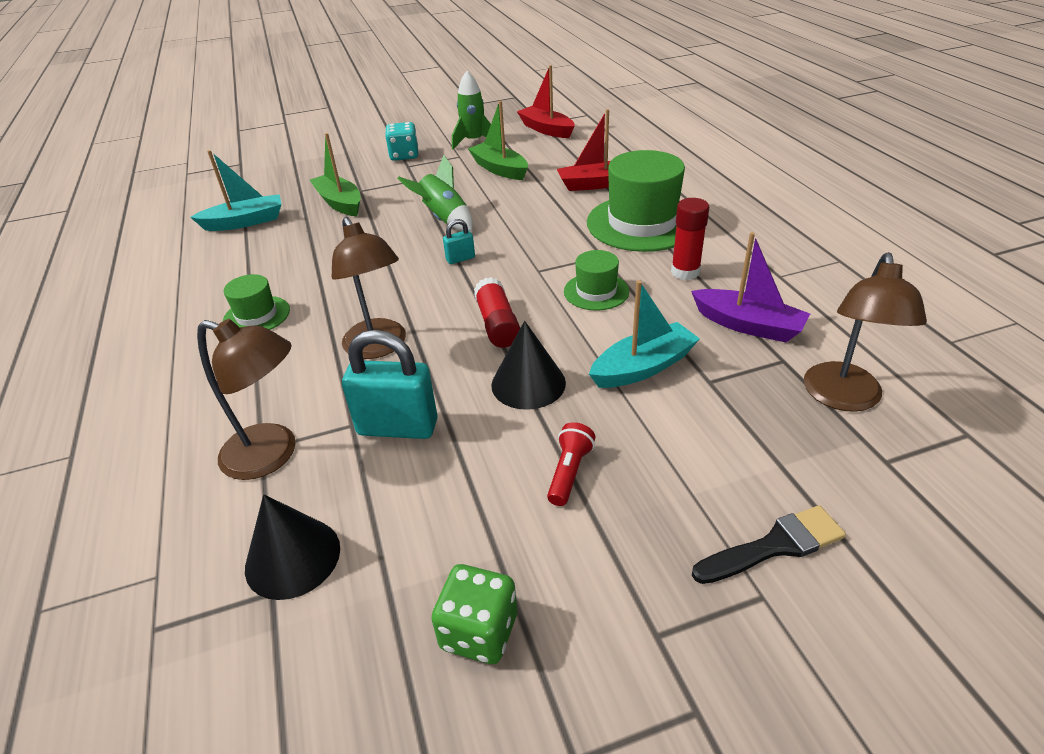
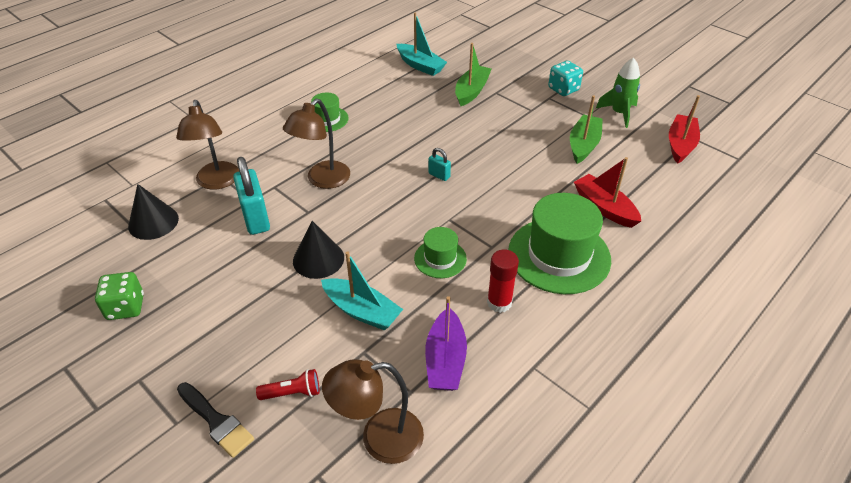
camera: 60 degrees right, 5 degrees up
(444, 219) = (486, 147): green rocket -> none
(497, 324) = (372, 222): red glue stick -> none
(569, 472) = (246, 305): red flashlight -> red flashlight (292, 392)

